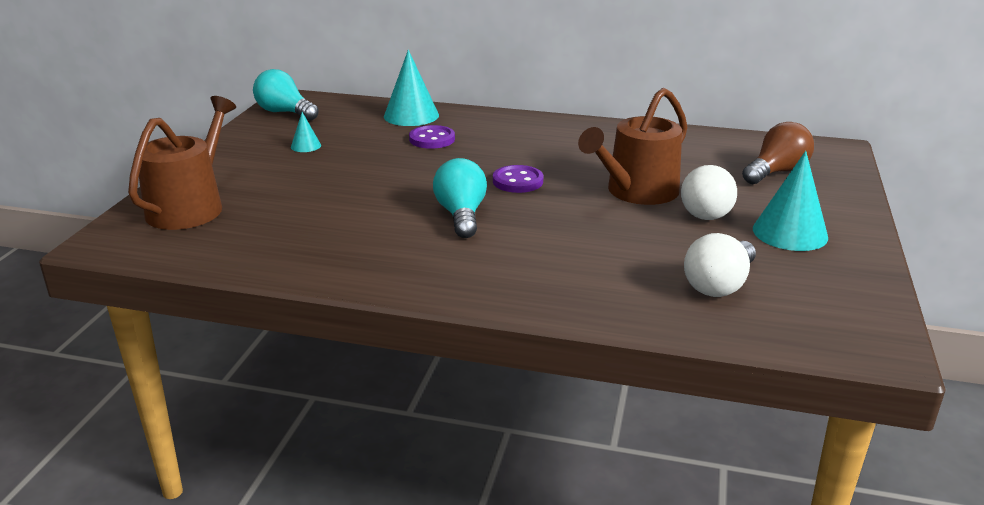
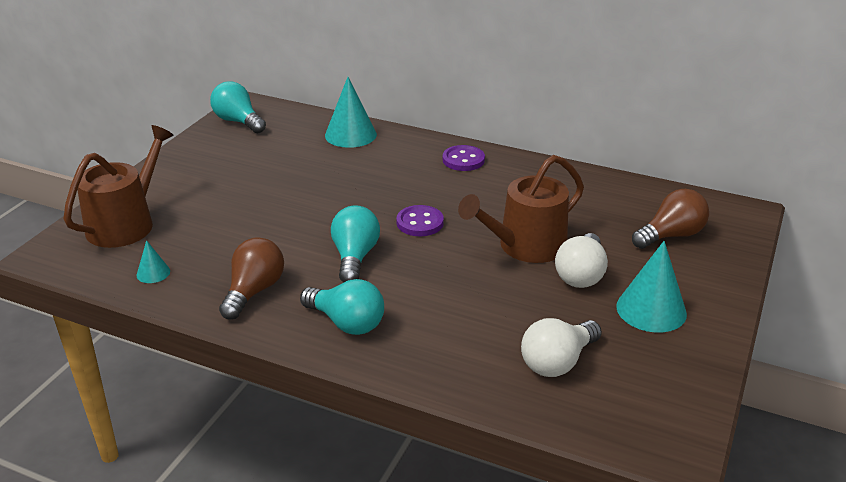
camera: 10 degrees right, 5 degrees up
(305, 146) = (244, 163): turquoise cone -> turquoise cone (153, 273)
(362, 254) = (254, 291): none -> brown light bulb
(432, 139) = (359, 165): purple button -> purple button (463, 160)
(478, 272) = (346, 323): none -> turquoise light bulb

